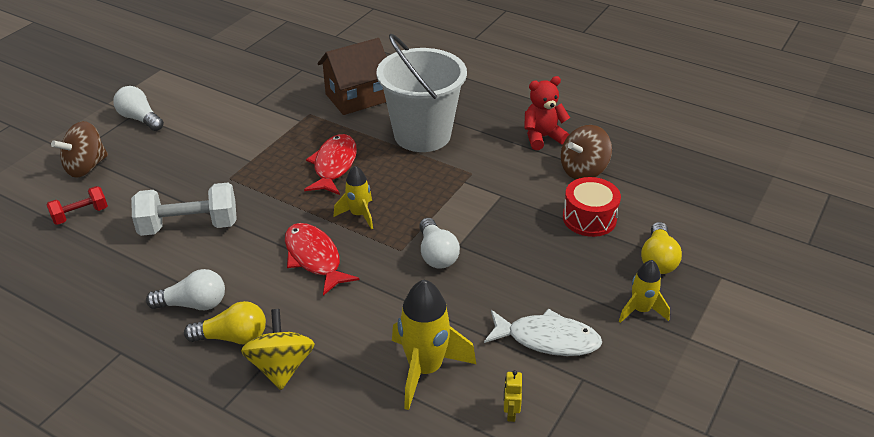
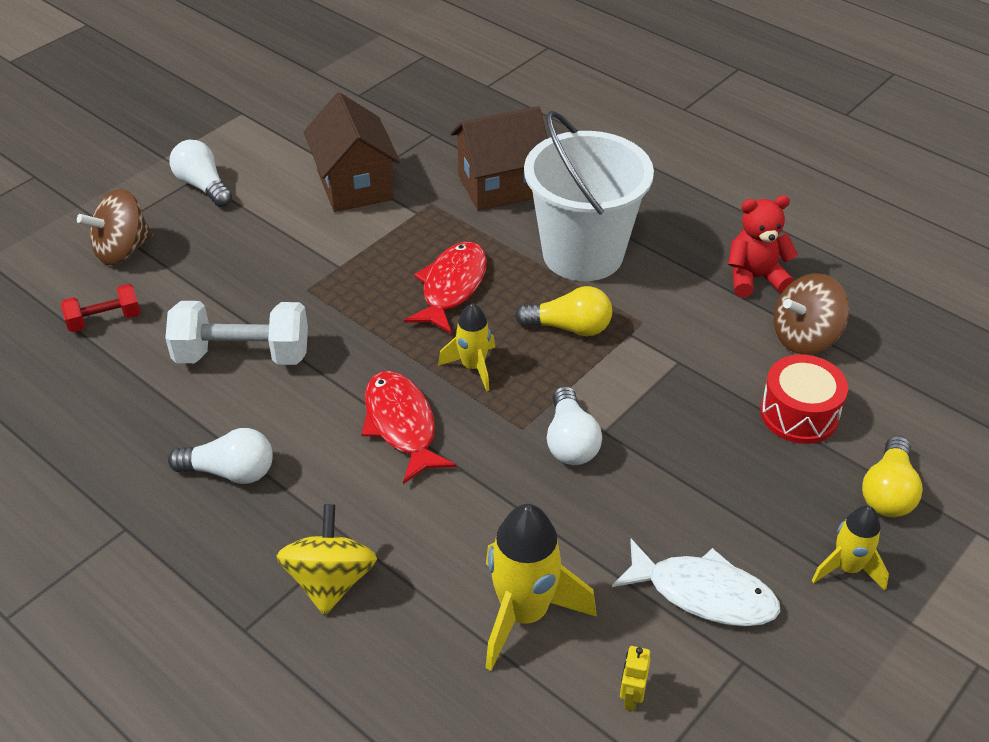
camera: 10 degrees right, 5 degrees up
(233, 337) = (274, 528): yellow light bulb -> yellow light bulb (569, 327)
(252, 107) = (355, 185): none -> brown house

